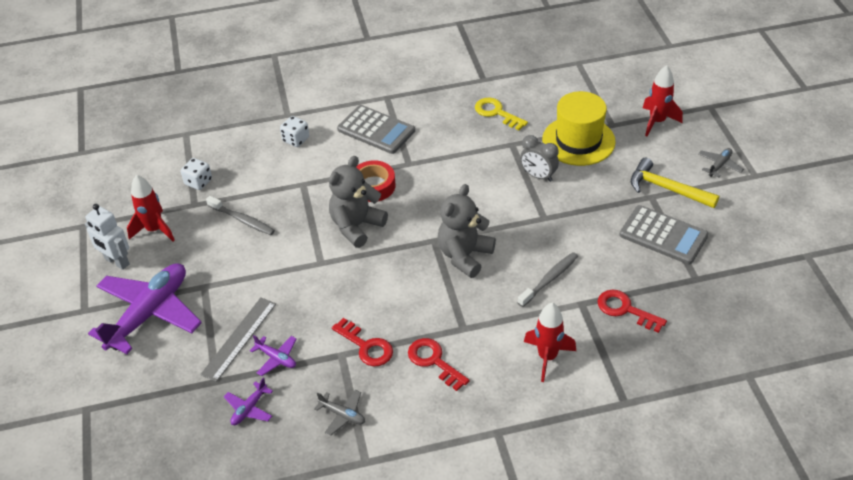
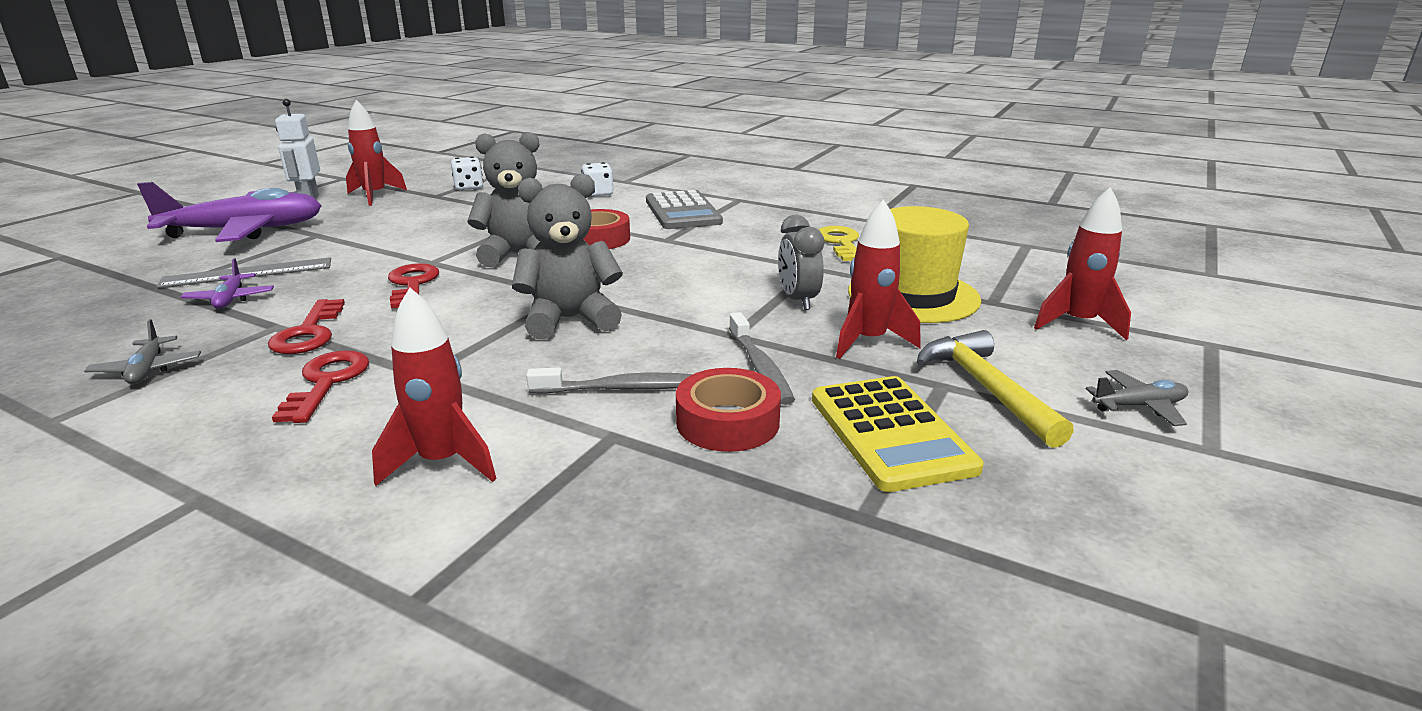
camera: 40 degrees right, 20 degrees down
(242, 220) = (443, 215): grey toothbrush -> grey toothbrush (760, 367)
(249, 408) = (118, 318): purple plane -> none
(598, 187) = (868, 341): none -> red rocket
(608, 268) = (727, 422): none -> red tape
(625, 310) = (662, 481): red key -> red key (412, 284)
(663, 235) = (891, 433): grey calculator -> yellow calculator

